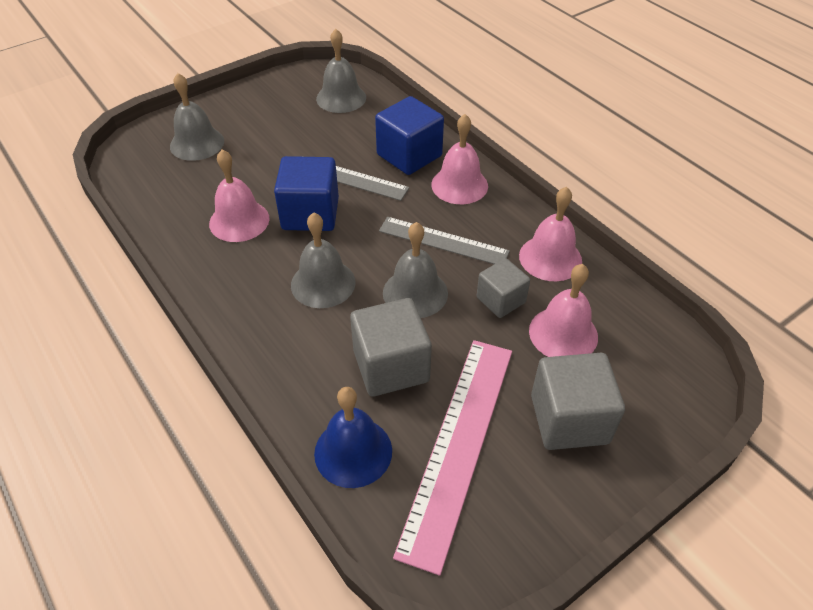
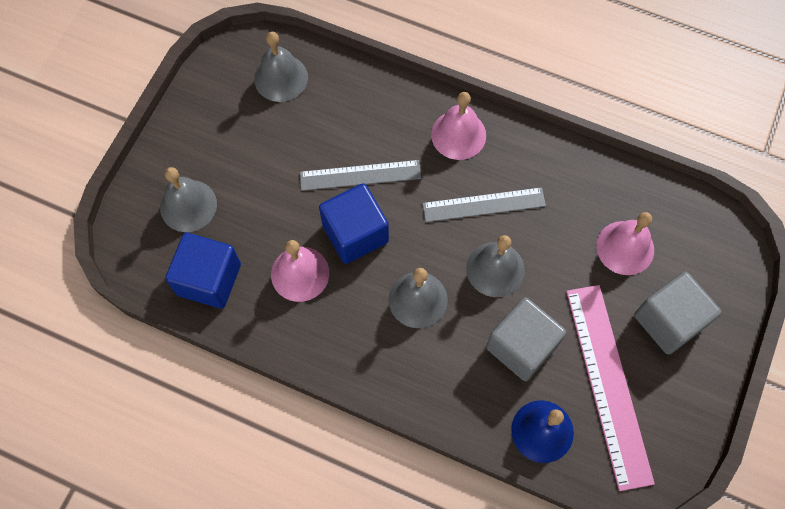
camera: 30 degrees left, 20 degrees up
(409, 155) = (393, 121): blue cube -> blue cube (209, 279)
(501, 300) = (563, 241): grey cube -> none
(550, 258) = (576, 178): pink bell -> none

